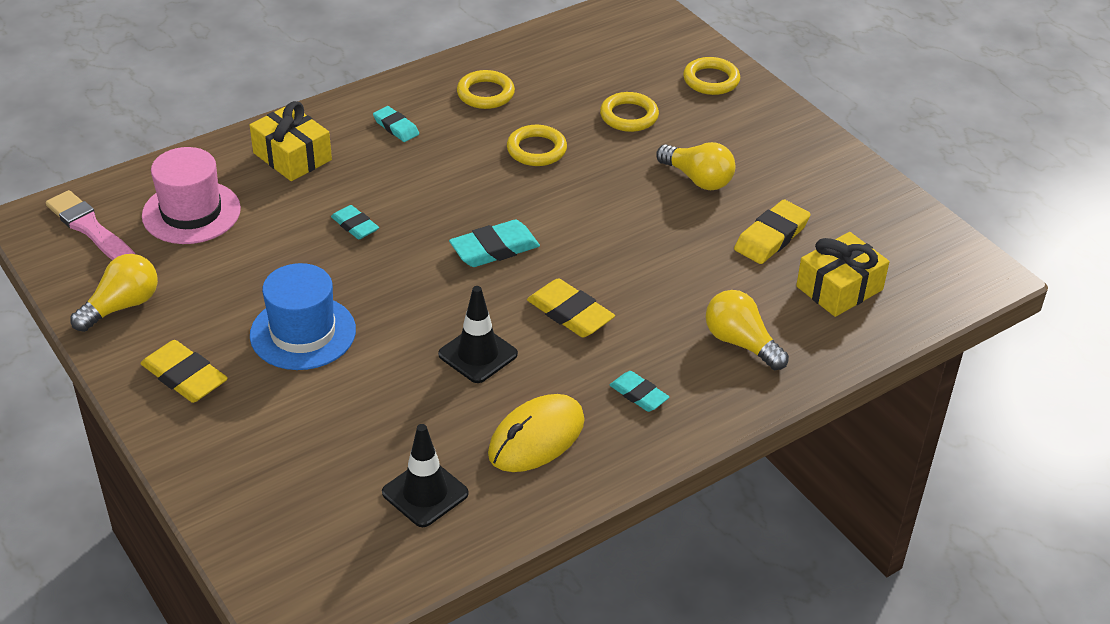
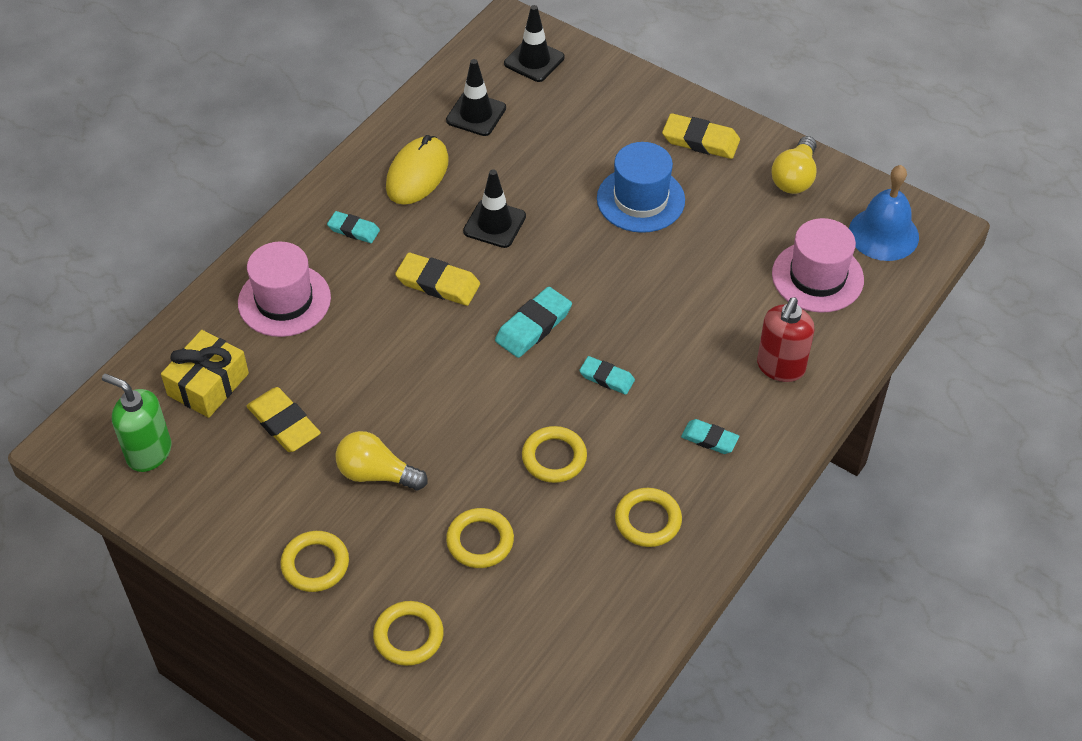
camera: 160 degrees right, 10 degrees up
(91, 229) = (883, 234): pink brush -> blue bell
(292, 156) = (780, 367): yellow gift -> red soap dispenser
(304, 548) = (534, 60): none -> black traffic cone
(355, 225) = (669, 310): turquoise eraser -> turquoise eraser (607, 378)
(741, 343) = (284, 300): yellow light bulb -> pink hat
(771, 136) = (315, 564): none -> yellow ring
(771, 237) = (284, 423): yellow eraser -> yellow eraser turned 60 degrees counterclockwise
(907, 248) = (148, 452): none -> green soap dispenser

